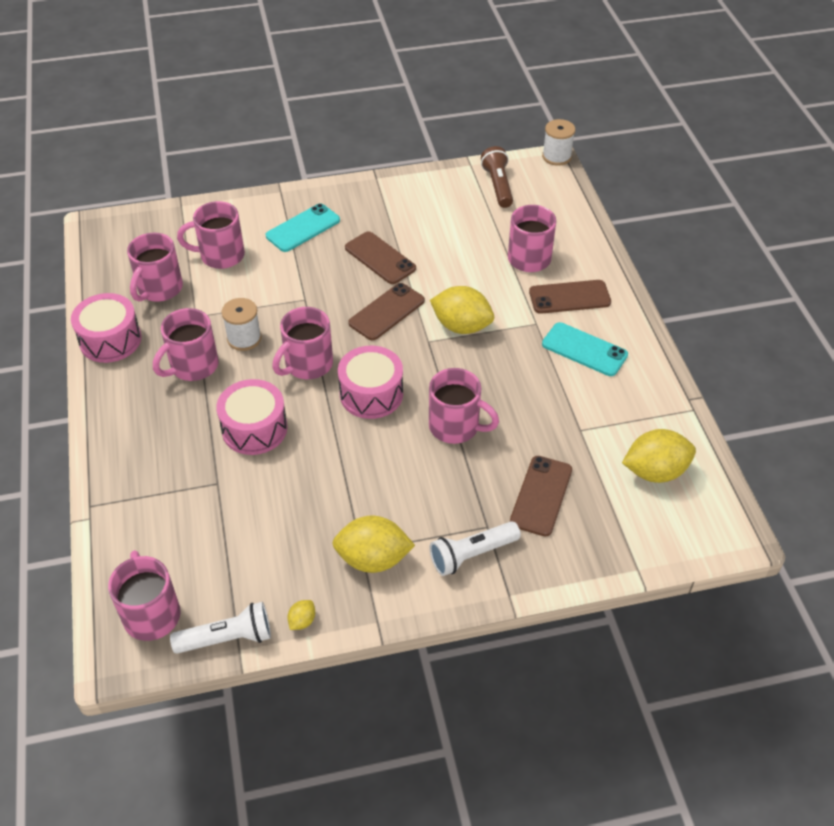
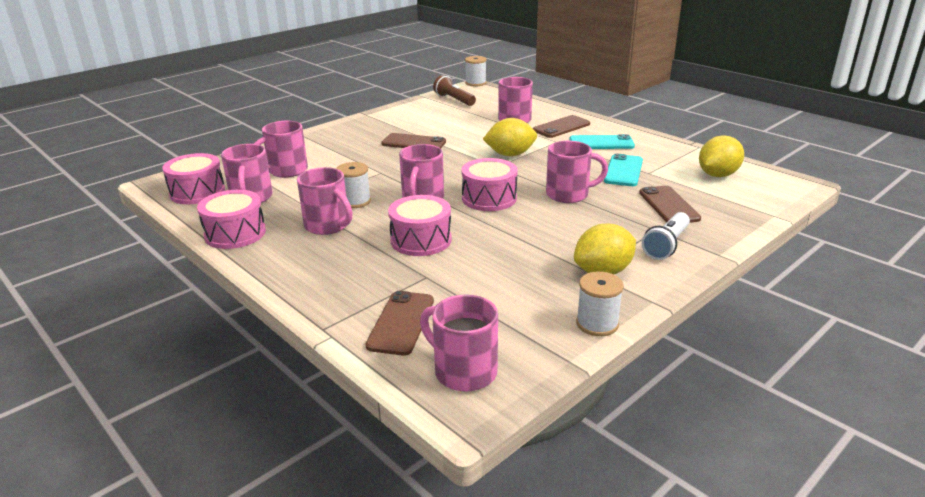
camera: 30 degrees left, 20 degrees down
(121, 257) = (197, 192): none -> pink drum
(193, 366) = (328, 226): pink mug -> pink mug turned 60 degrees counterclockwise
(227, 638) = (551, 358): white flashlight -> none
(302, 621) = (597, 324): yellow lemon -> white spool
(303, 228) = (339, 145): turquoise phone -> turquoise phone (623, 171)
(387, 312) = (450, 162): brown phone -> brown phone (401, 323)

